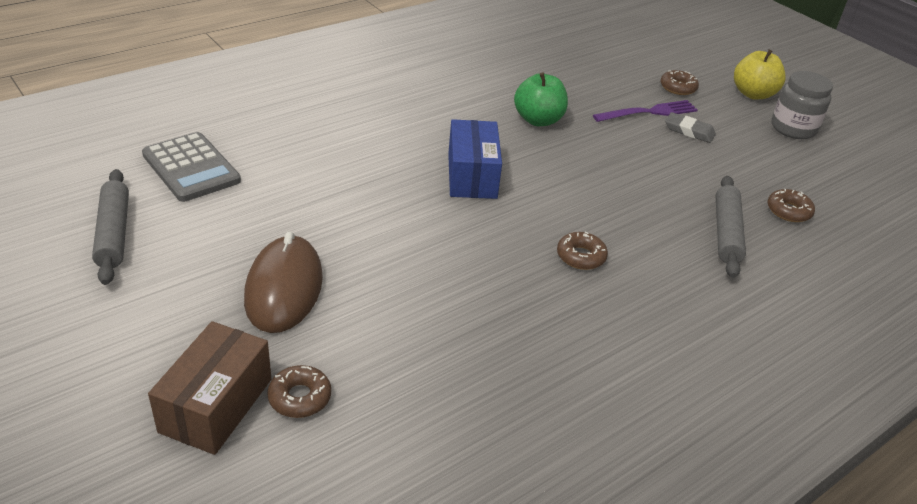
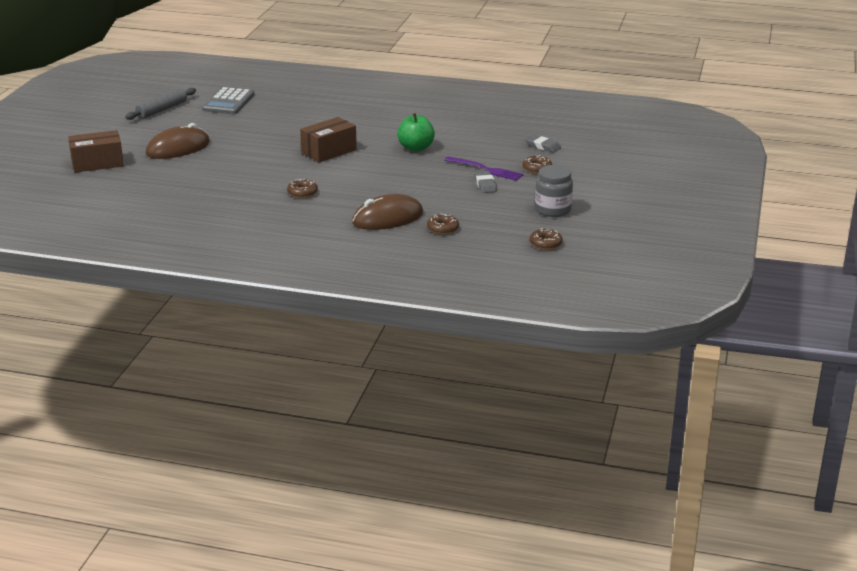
camera: 55 degrees right, 10 degrees down
(300, 397) = (121, 174): brown donut -> brown donut (545, 243)
(472, 176) = (329, 151): blue box -> brown box
(624, 59) = (542, 146): none -> grey eraser
(726, 233) = (387, 218): grey rolling pin -> brown mouse
(753, 94) = (577, 189): yellow apple -> none

